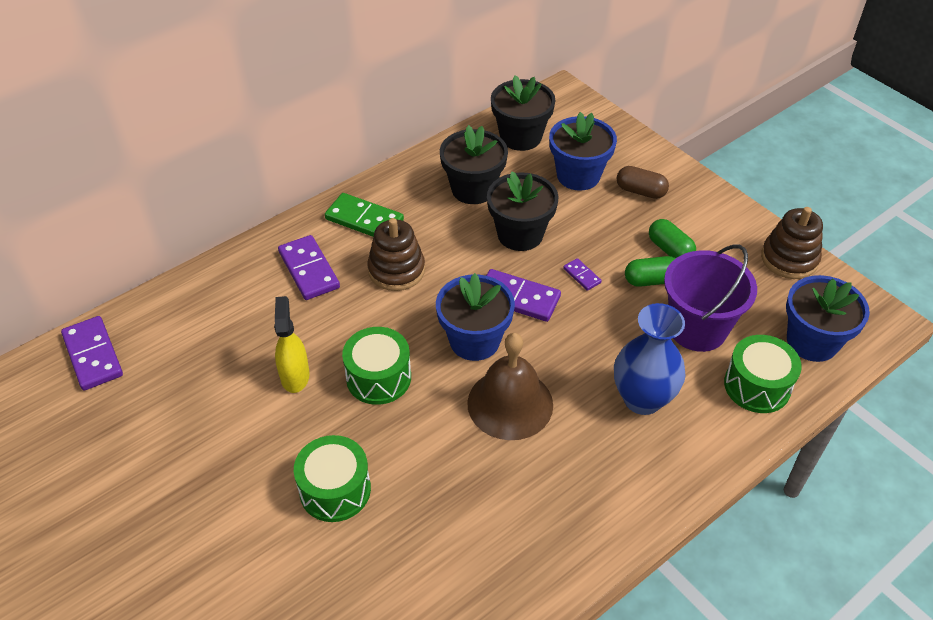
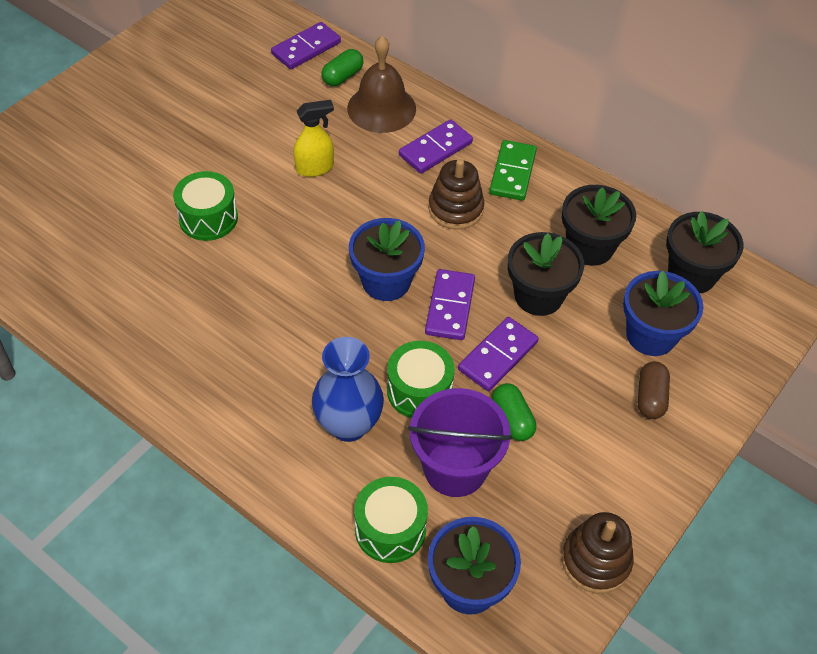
camera: 75 degrees right, 5 degrees up
(378, 377) = (326, 222): green drum -> green drum (419, 391)
(510, 404) = (319, 319): brown bell -> brown bell (381, 108)
(582, 275) = (498, 356): purple domino -> purple domino, size x2.00
(670, 249) = (565, 434): green capsule -> green capsule (342, 76)

